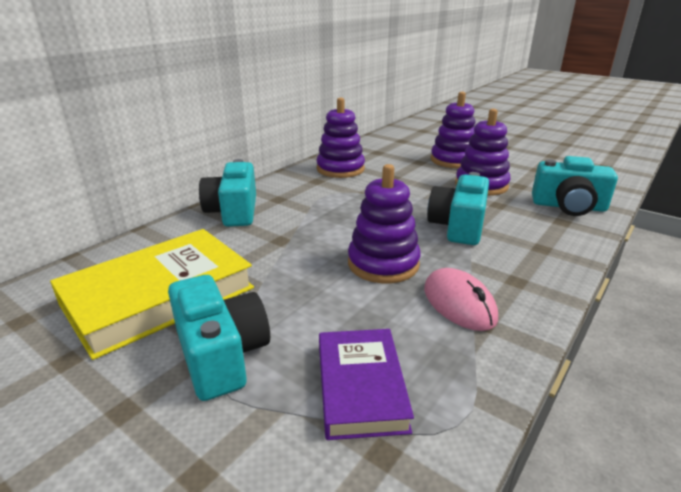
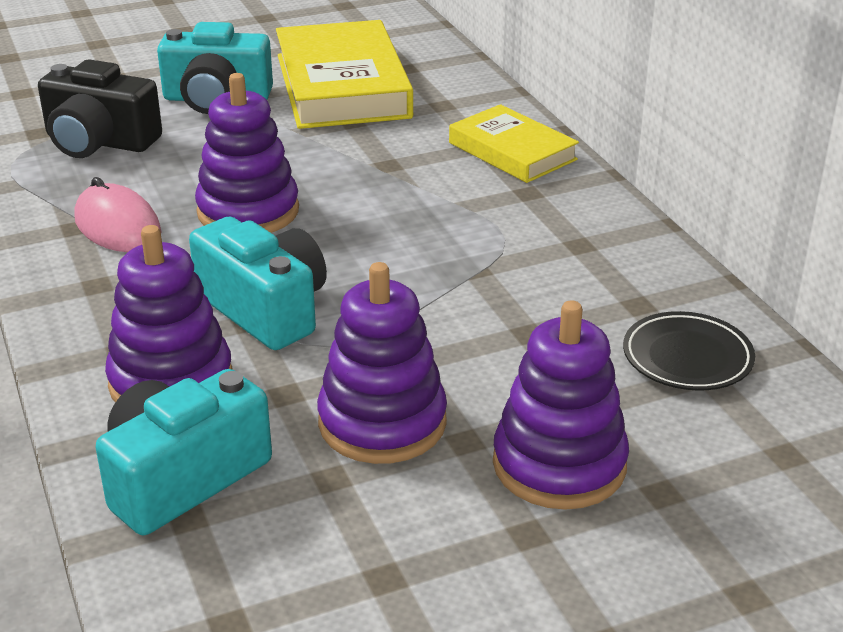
camera: 120 degrees right, 5 degrees up
(233, 211) = (512, 151): turquoise camera -> yellow book
(340, 169) = (622, 287): purple stacking toy -> purple stacking toy (171, 382)
(361, 386) = (99, 142): purple book -> black camera
(372, 155) = (687, 358): none -> black plate
(459, 304) = (118, 226): pink mouse -> pink mouse turned 45 degrees clockwise

